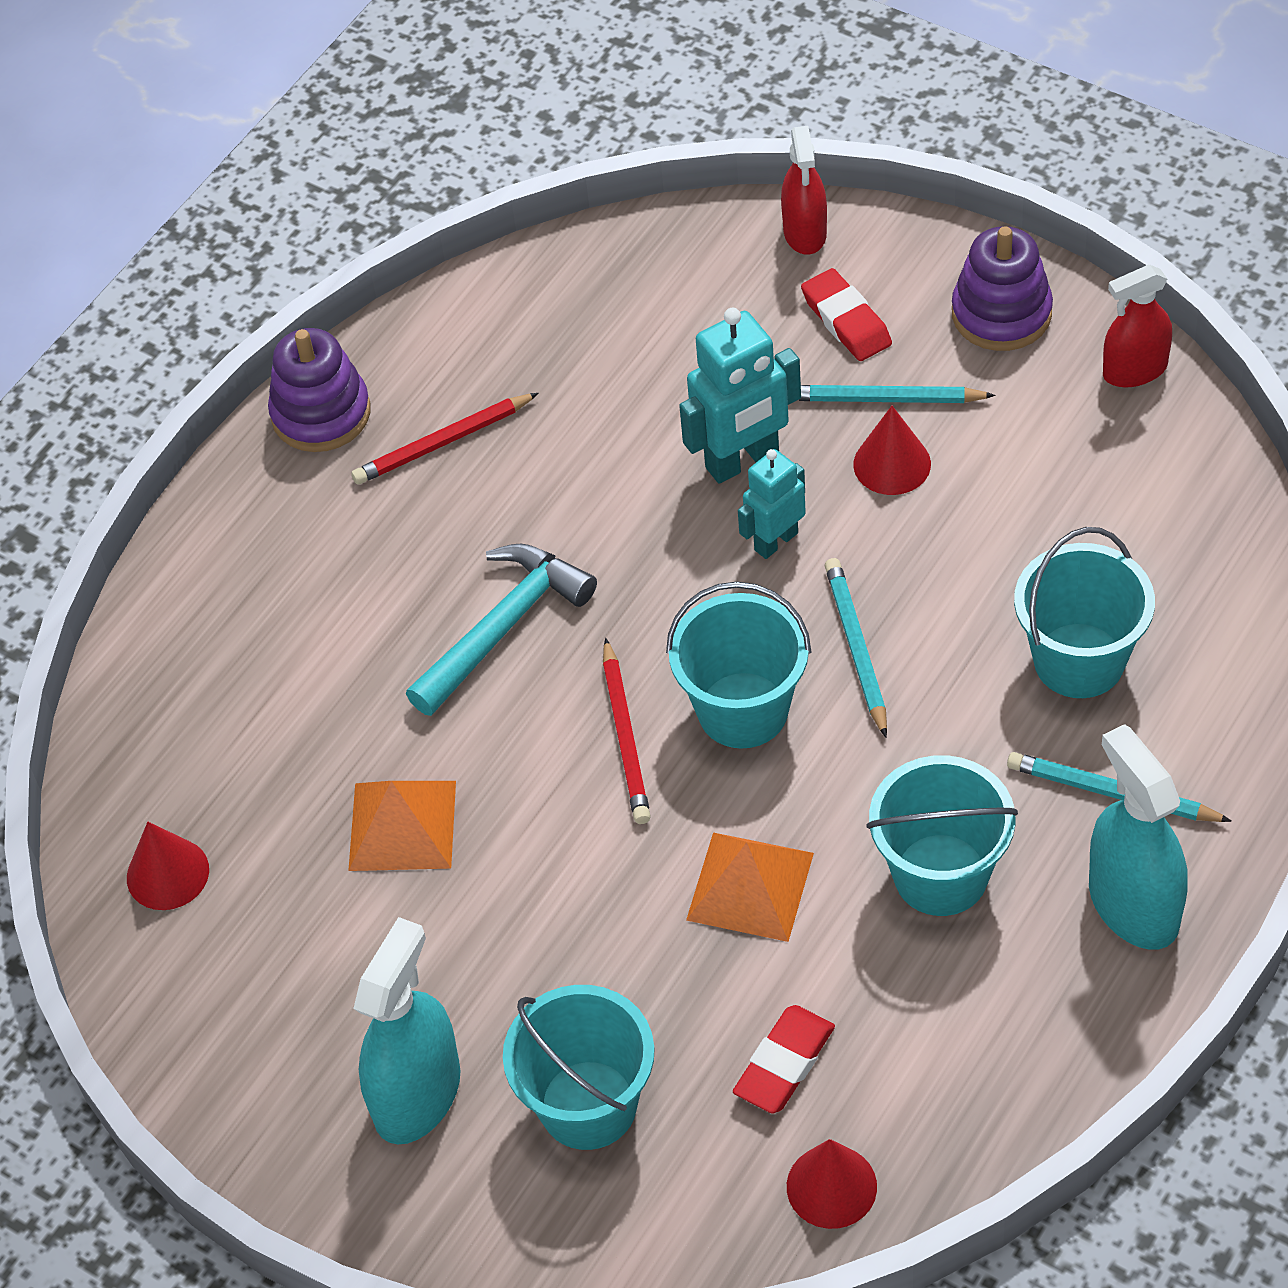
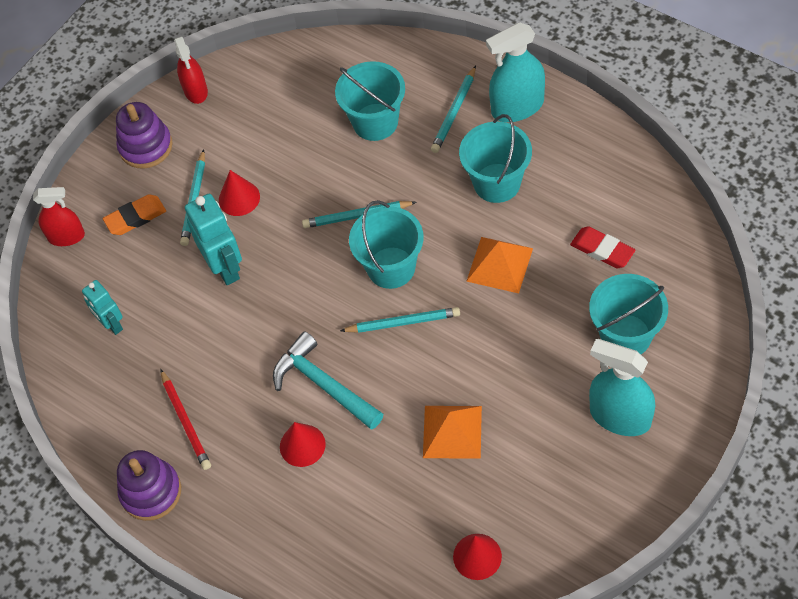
camera: 85 degrees left, 5 degrees up
(625, 737) = (403, 323): red pencil -> turquoise pencil
(775, 541) = (282, 252): turquoise robot -> turquoise robot (111, 324)
(831, 1186) = (668, 231): red cone -> red cone (302, 445)
(846, 320) = (135, 217): red eraser -> orange eraser

